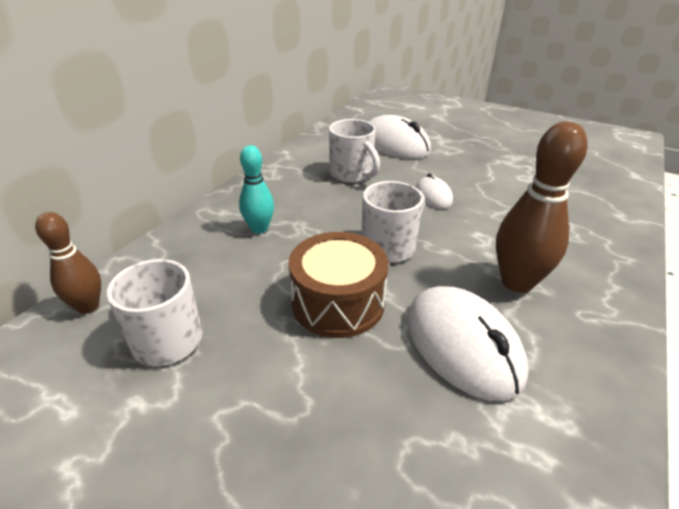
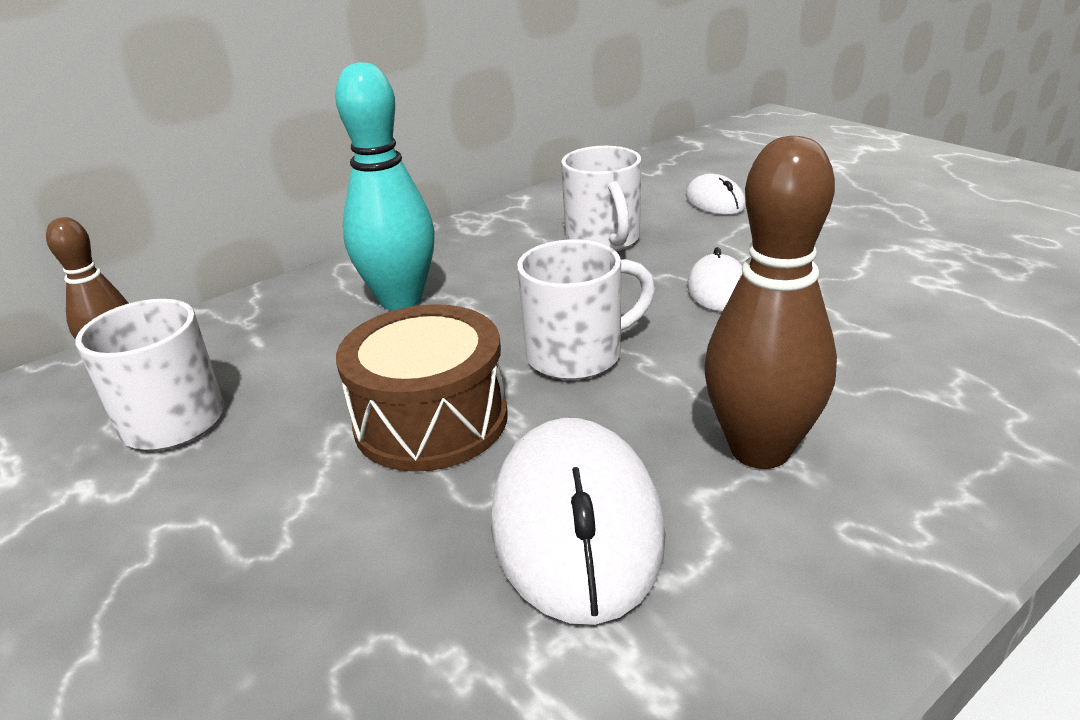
camera: 25 degrees right, 5 degrees down
(259, 229) = (401, 300): turquoise bowling pin -> turquoise bowling pin, size x1.62
(394, 144) = (715, 201): white mouse -> white mouse, size x0.53

